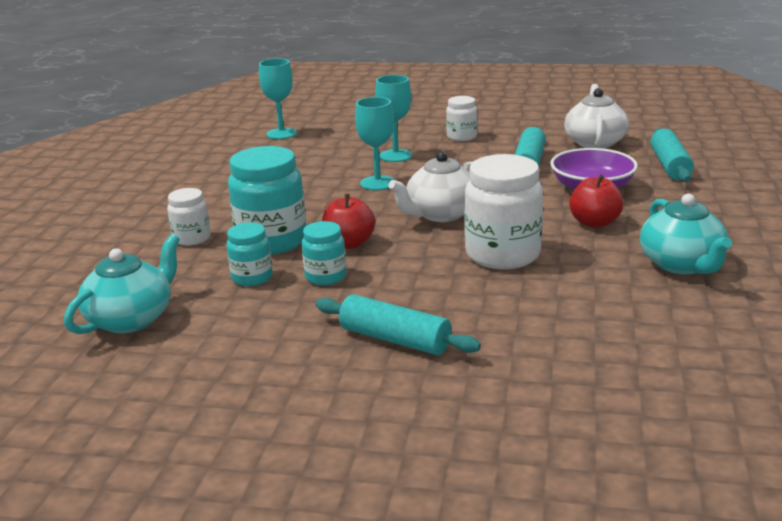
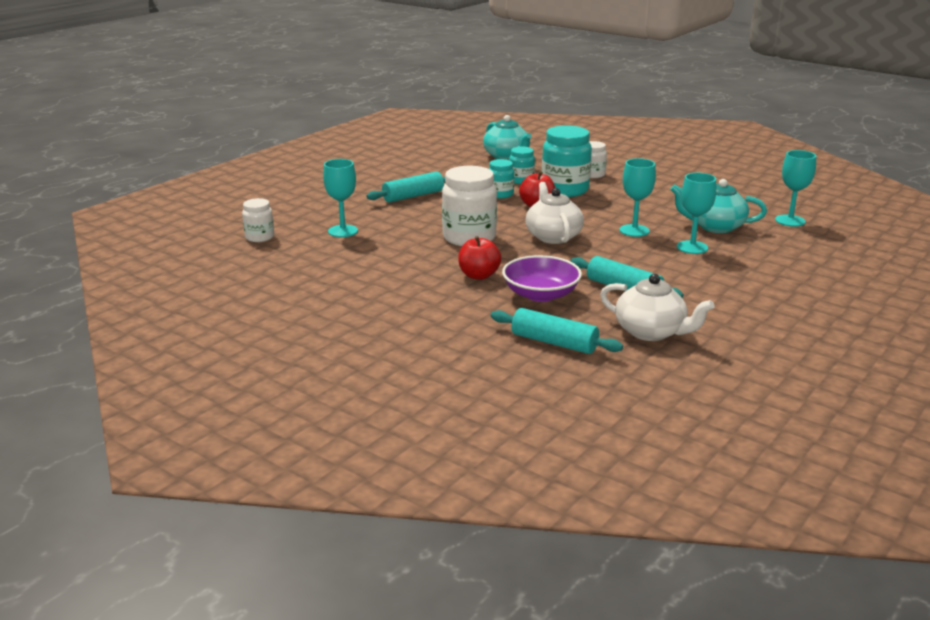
camera: 115 degrees right, 0 degrees up
(462, 137) = (721, 281): white jar -> white jar (259, 237)
(595, 346) = (343, 231): none -> turquoise goblet
(682, 264) = (386, 280): turquoise teapot -> turquoise teapot (715, 227)

